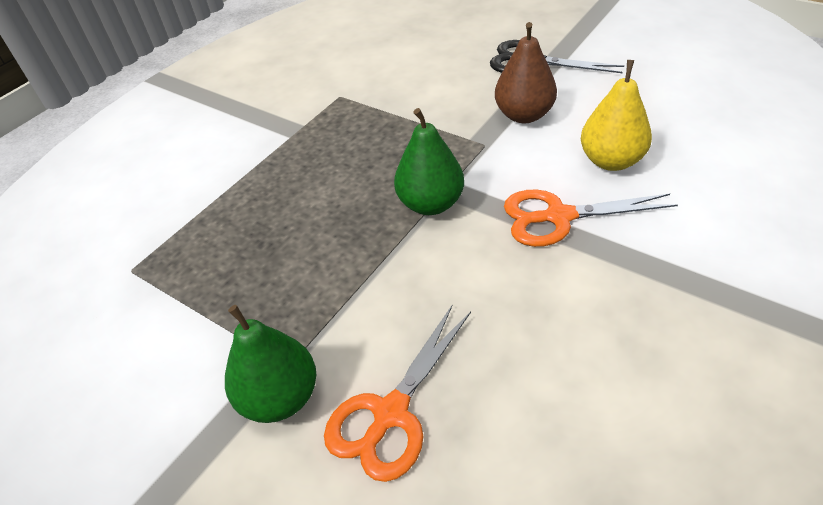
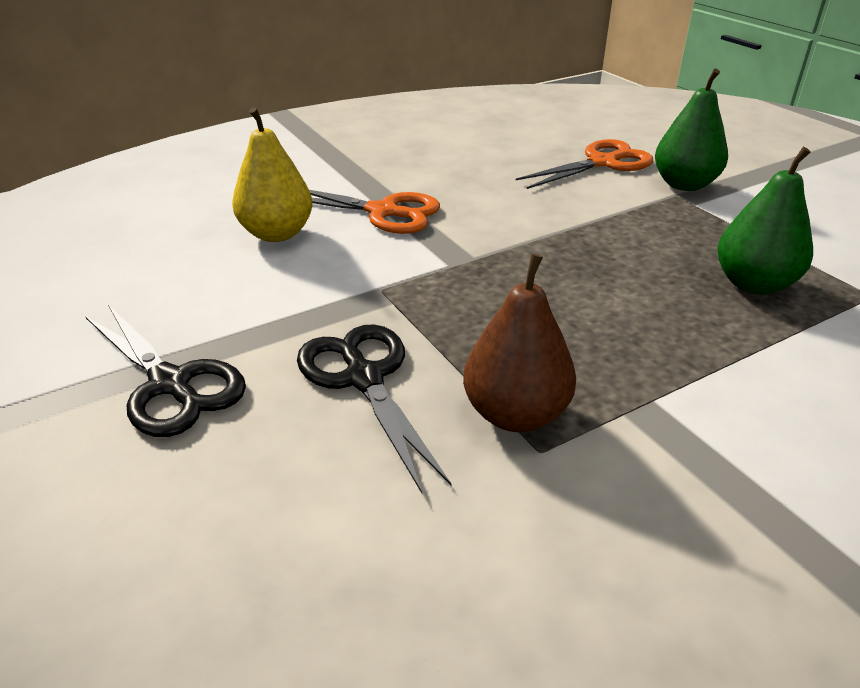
camera: 160 degrees left, 10 degrees down
(430, 204) = (493, 255): green pear -> green pear (753, 284)
(443, 95) = (364, 379): none -> black scissors
(524, 115) = (295, 306): brown pear -> brown pear (515, 414)

